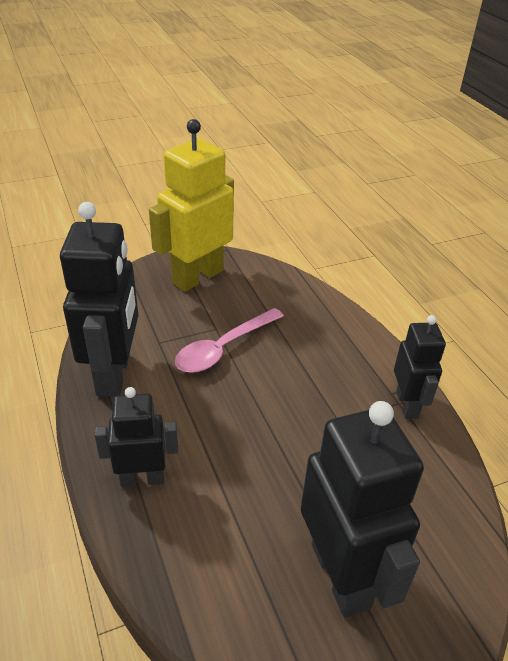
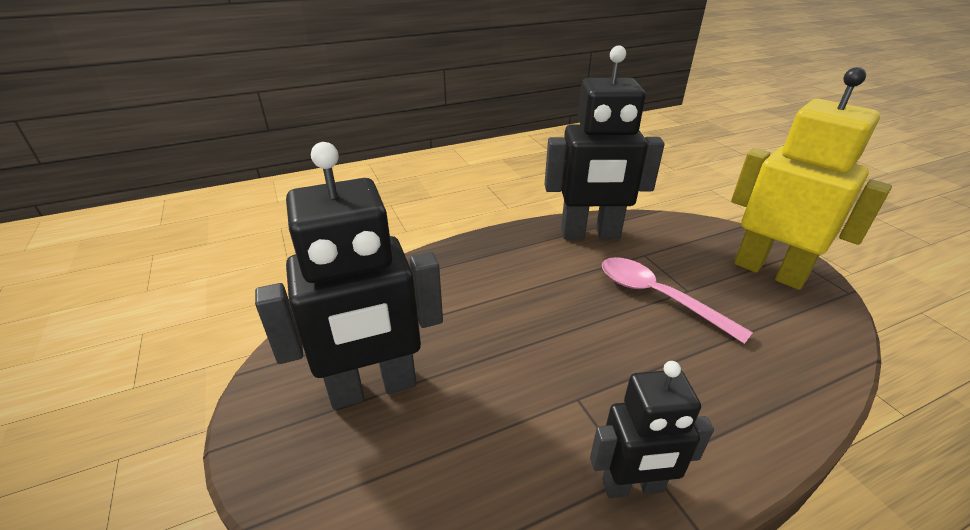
camera: 90 degrees right, 5 degrees down
(142, 478) = (479, 260): black robot -> none

